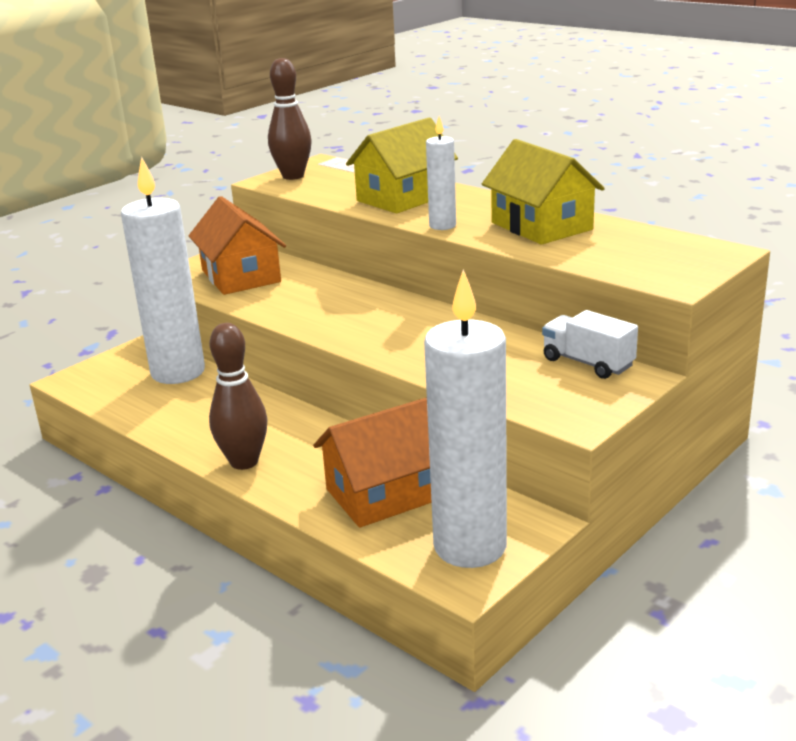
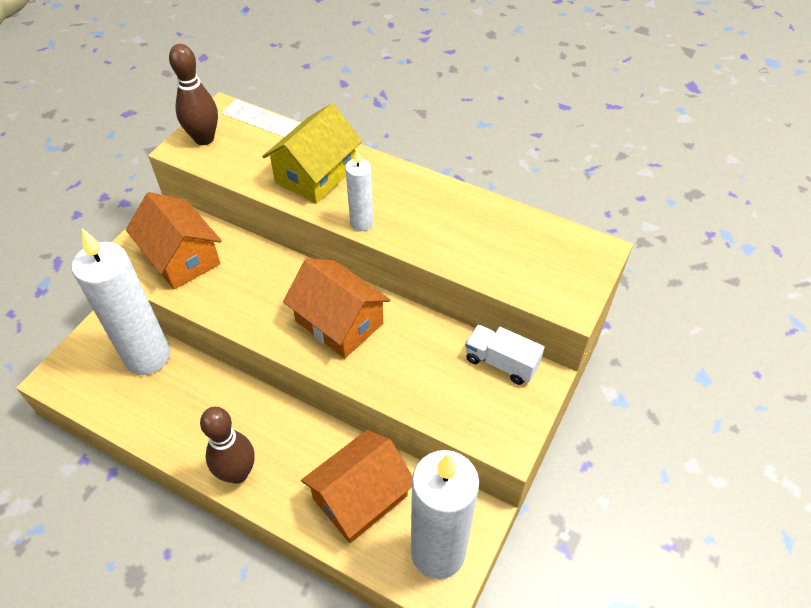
camera: 15 degrees left, 25 degrees up
(399, 325) = (339, 322): none -> orange house
(541, 226) = (445, 218): yellow house -> none

